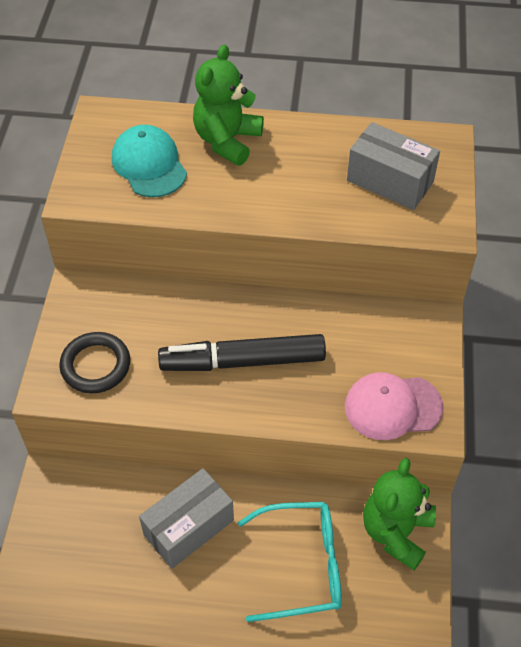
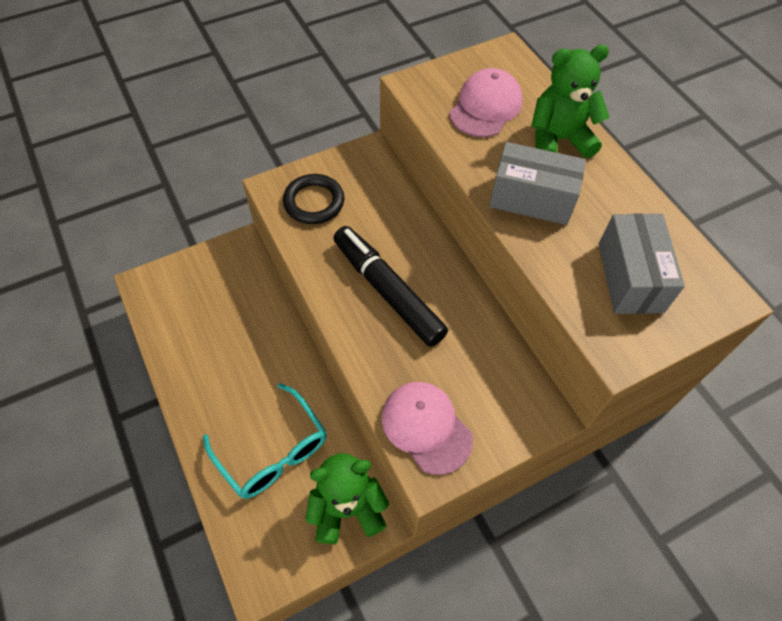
camera: 55 degrees right, 5 degrees up
(149, 164) = (485, 107): turquoise cap -> pink cap
(189, 527) = (257, 353): grey box -> grey box (531, 199)

